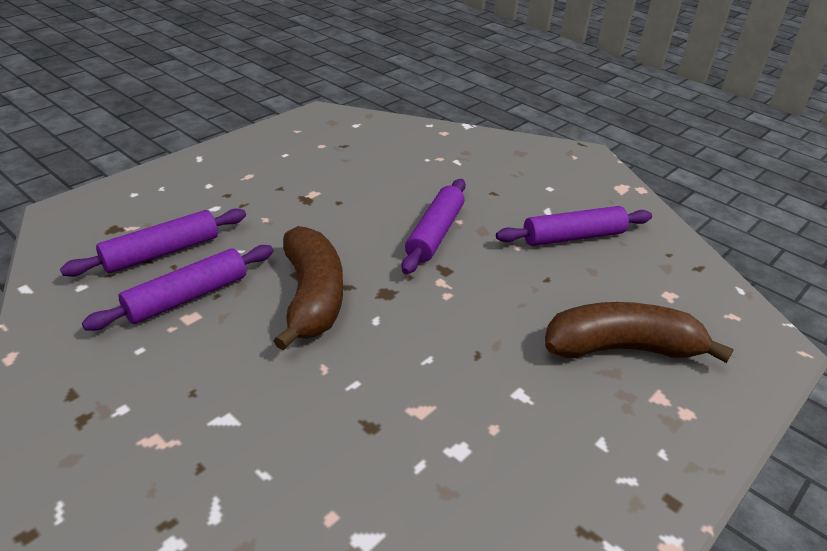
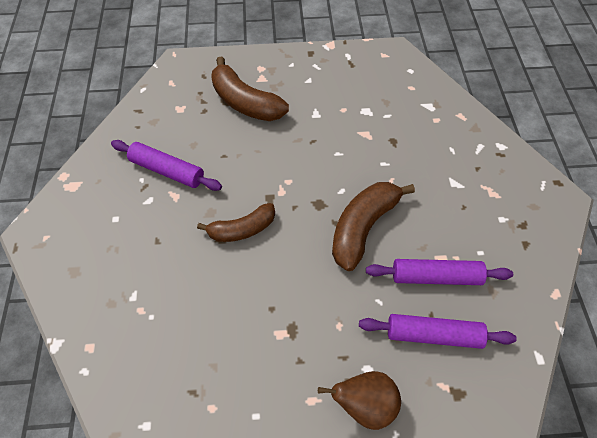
camera: 135 degrees left, 20 degrees up
(200, 190) = (364, 405): none -> brown pear
(435, 233) = (242, 229): purple rolling pin -> brown banana

